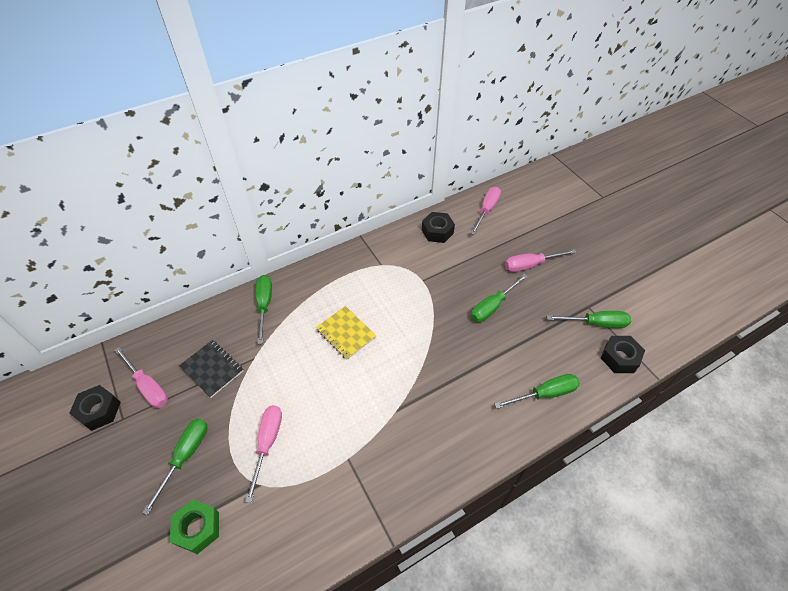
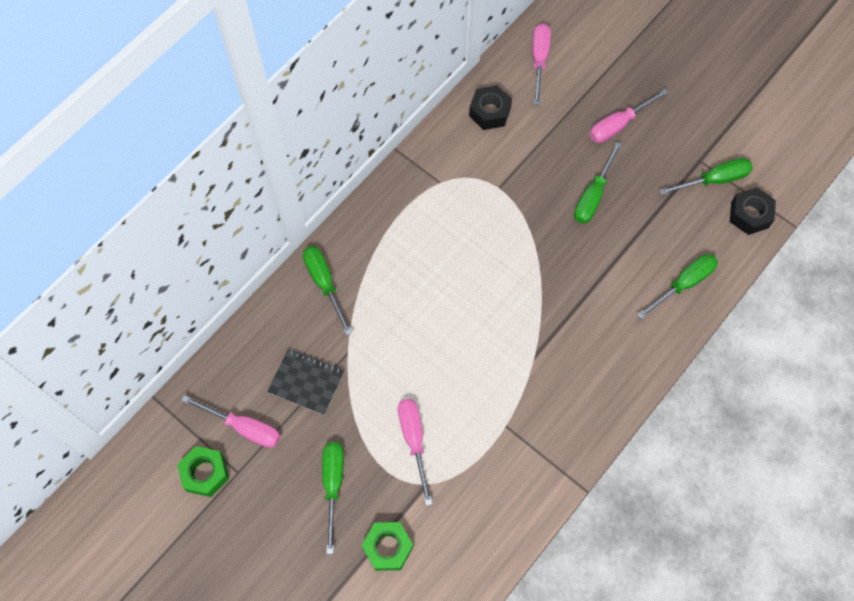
camera: 20 degrees left, 15 degrees up
(99, 411) = (205, 473): black nut -> green nut
(346, 333) = (439, 287): yellow notebook -> none

